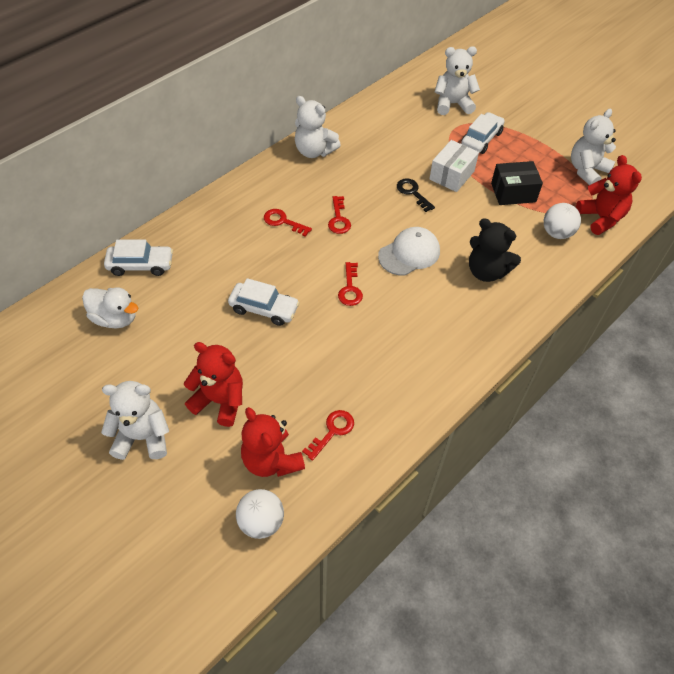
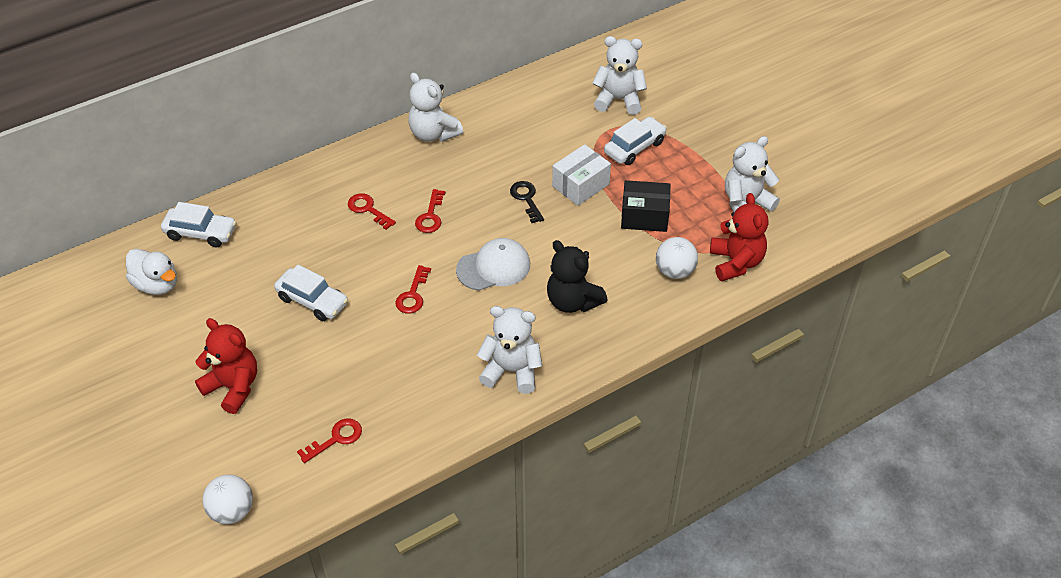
camera: 15 degrees right, 5 degrees down
(143, 437) = (145, 408): white teddy bear -> white teddy bear (511, 371)
(271, 460) = (264, 455): red teddy bear -> none

